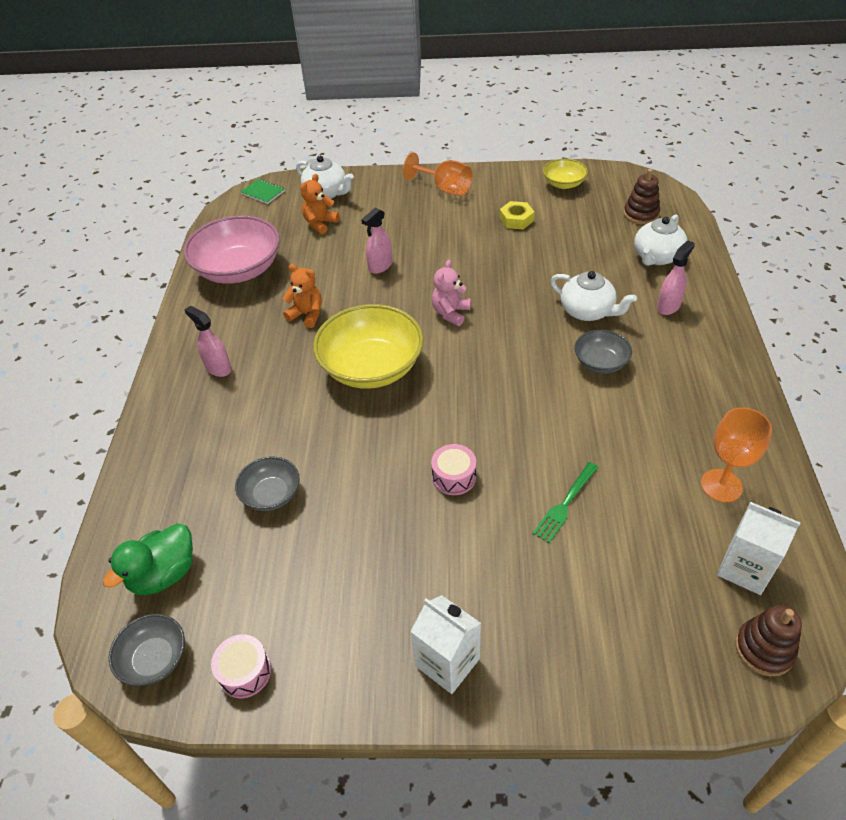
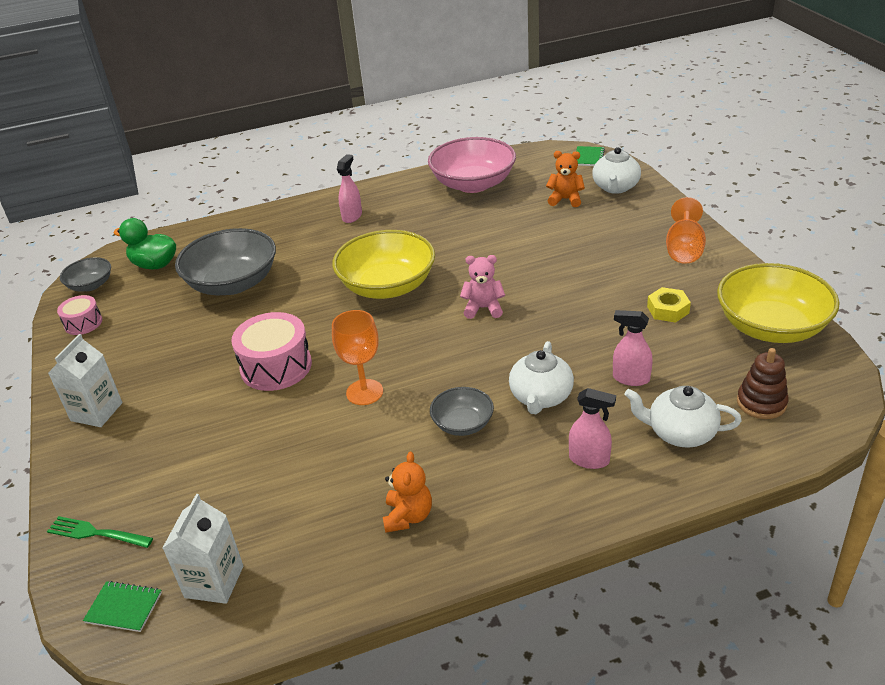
camera: 70 degrees right, 10 degrees down
(271, 494) = (233, 283): grey bowl -> grey bowl, size x1.94
(307, 315) = (436, 234): orange teddy bear -> orange teddy bear (408, 516)
(380, 266) = (526, 249): pink spray bottle -> pink spray bottle (630, 378)
(454, 477) = (276, 366): pink drum -> pink drum, size x1.77
(563, 184) = (771, 327): yellow bowl -> yellow bowl, size x1.94
(565, 504) = (263, 440): green fork -> green fork (96, 533)
(721, 485) = (318, 548): orange goblet -> orange goblet (364, 392)
(764, 649) = (124, 607): brown stacking toy -> green notebook

